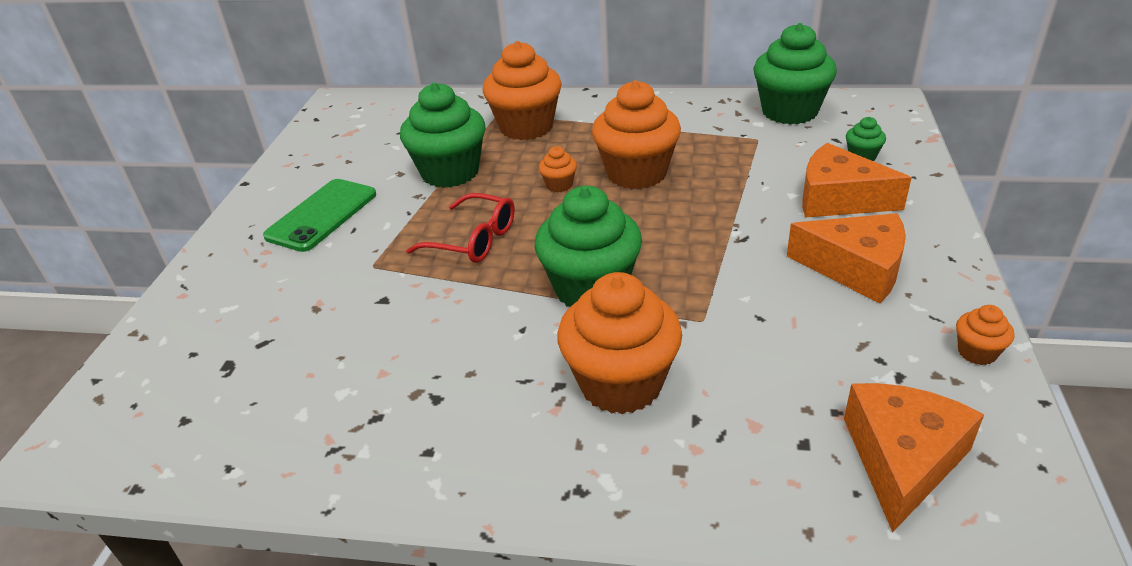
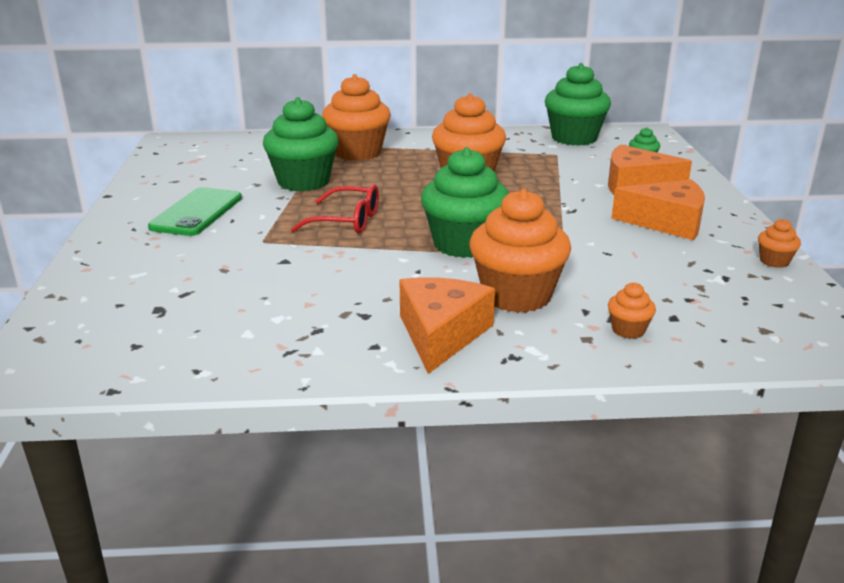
camera: 15 degrees left, 10 degrees down
(559, 185) = (405, 186): orange cupcake -> orange cupcake (628, 330)
(902, 459) = (748, 320): orange cheese -> orange cheese (441, 334)

